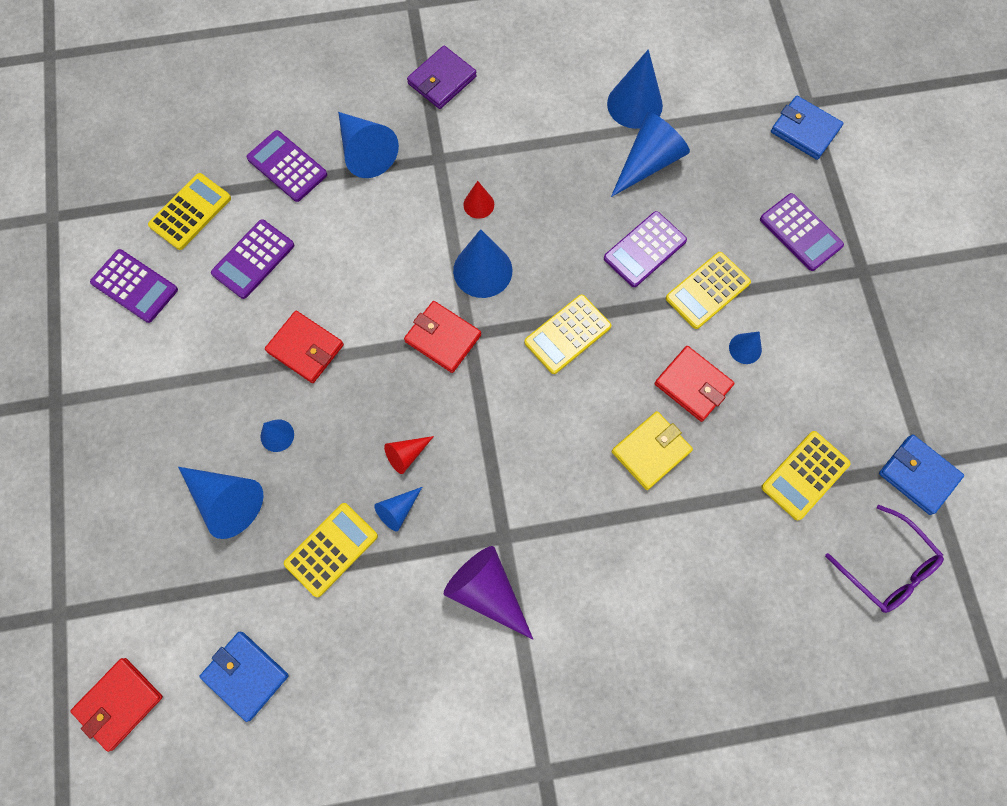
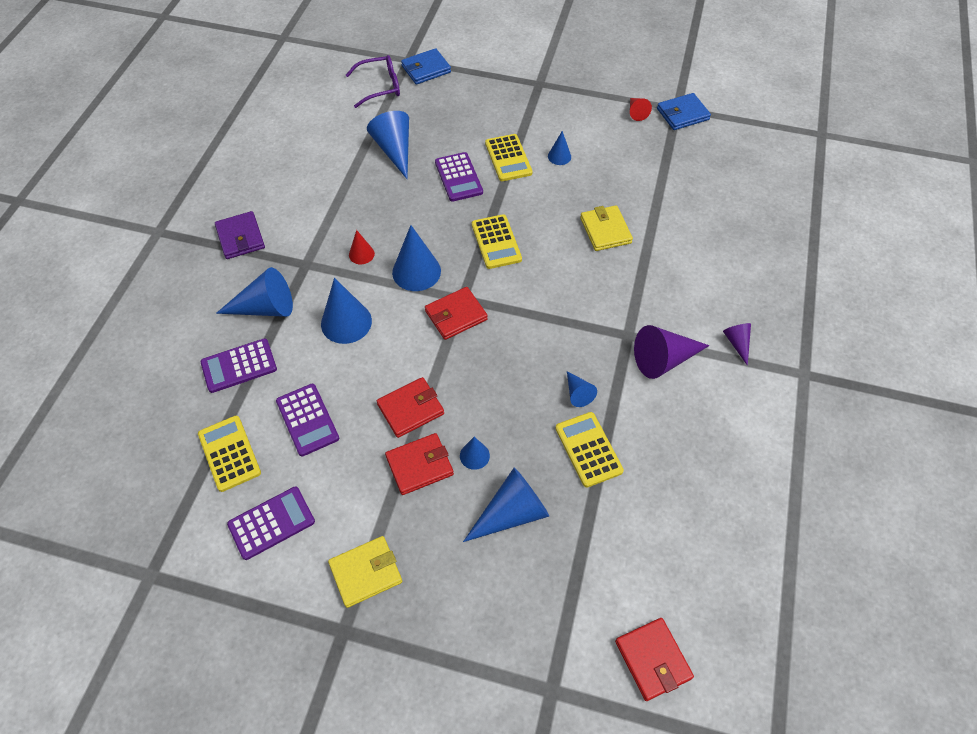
camera: 65 degrees left, 15 degrees down
(116, 393) = (366, 572): none -> yellow wallet
(246, 675) = (665, 547): blue wallet -> none
(406, 454) = (536, 372): red cone -> red cone (636, 112)
(552, 673) = (737, 343): none -> purple cone
(634, 104) = (345, 140): blue cone -> blue cone (346, 322)
(693, 385) = (570, 191): red wallet -> red wallet (419, 465)
(800, 232) = (495, 99): purple calculator -> none
(805, 475) = (659, 163): yellow calculator -> none
(887, 567) = (733, 150): purple glasses -> purple glasses (380, 87)

